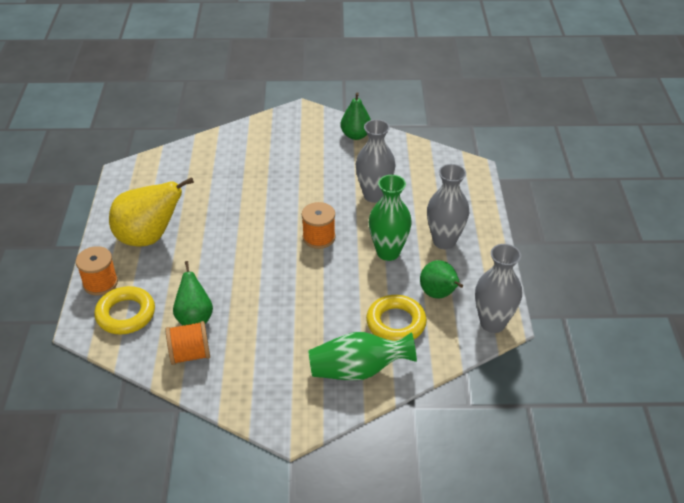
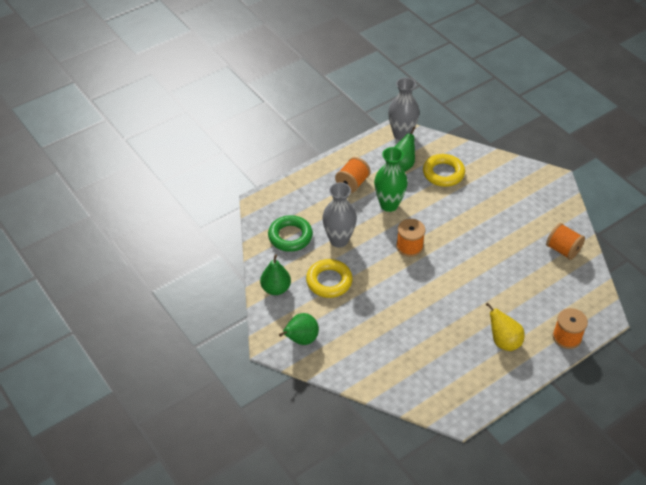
camera: 125 degrees left, 5 degrees up
(126, 314) = (572, 303): yellow ring -> yellow ring (329, 281)
(149, 237) = (503, 341): yellow pear -> yellow pear, size x0.61
(194, 318) = (537, 266): green pear -> green pear (301, 339)
(358, 370) = (492, 172): green vase -> none
(409, 168) = (290, 236): none -> green ring
(444, 241) = (352, 183): grey vase -> orange spool

